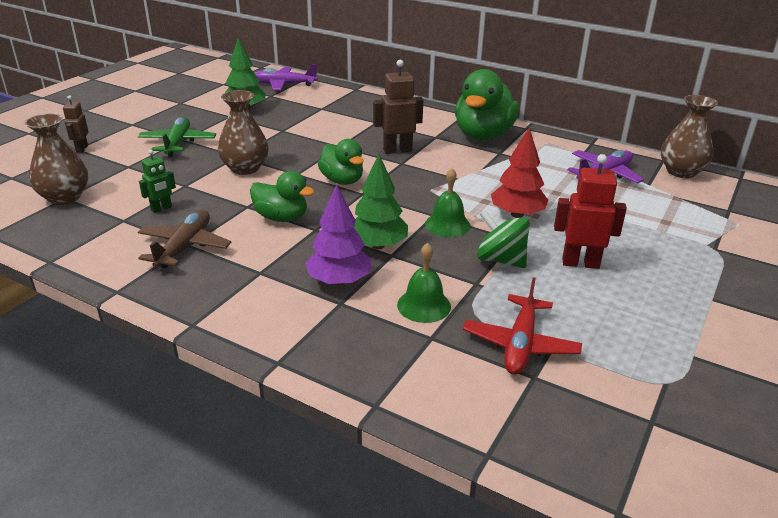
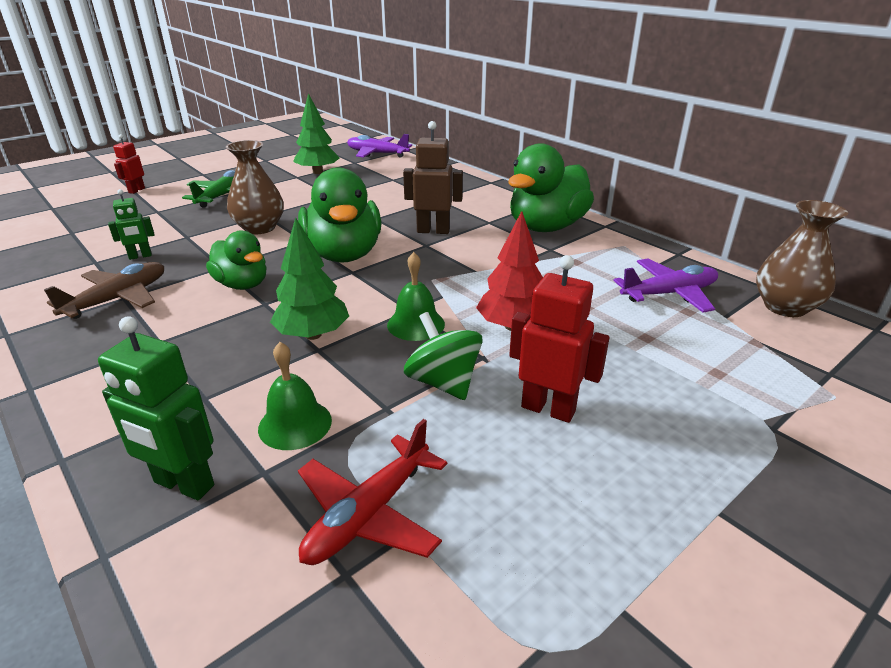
camera: 20 degrees right, 0 degrees up
(64, 197) = (72, 232): brown vase -> none
(81, 149) = (136, 190): brown robot -> red robot
(339, 281) = (229, 369): purple tree -> none
(342, 180) = (344, 254): green duck -> green duck, size x1.67
(384, 356) = (183, 484): none -> green robot

